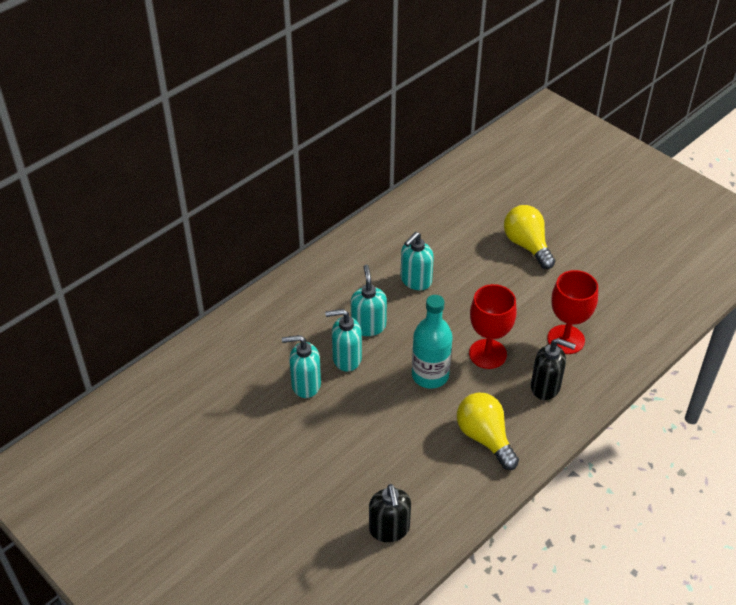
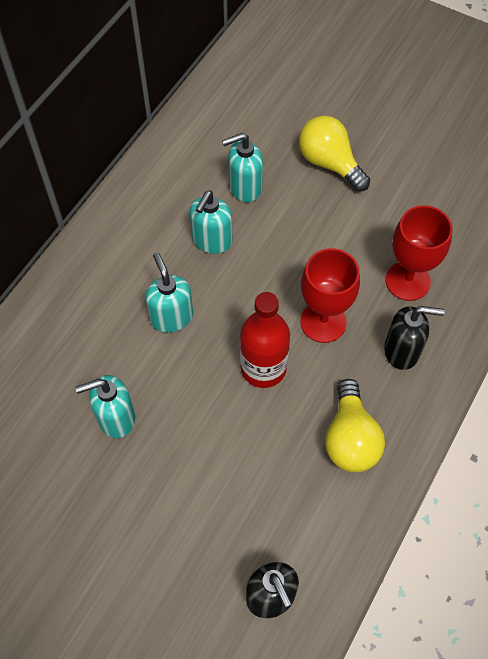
camera: 15 degrees left, 15 degrees up
(346, 358) = (156, 369): turquoise soap dispenser -> turquoise soap dispenser (244, 187)
(430, 375) = (263, 368): turquoise bottle -> red bottle
(485, 438) = (350, 438): yellow light bulb -> yellow light bulb turned 135 degrees counterclockwise

